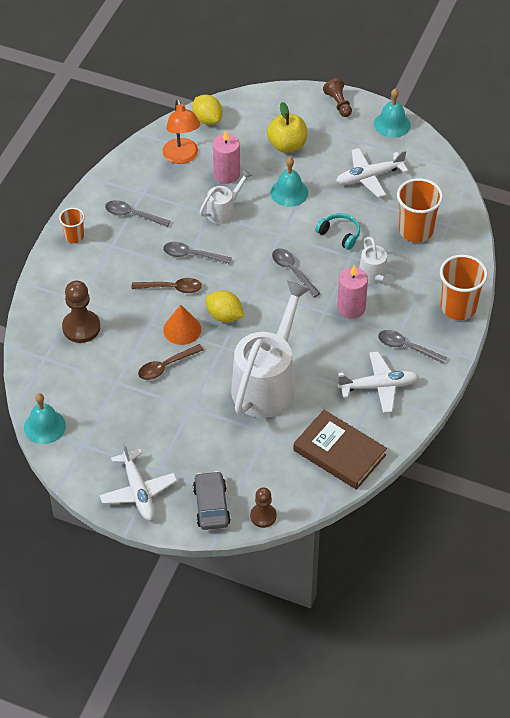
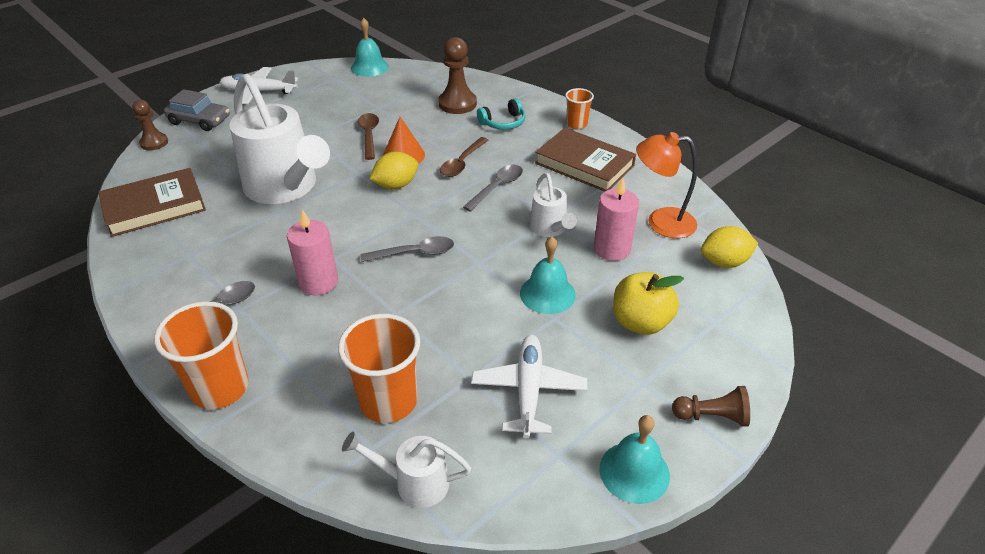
camera: 115 degrees right, 10 degrees down
(133, 215) = (584, 164): grey spoon -> brown book
(339, 234) = (441, 315): turquoise headphones -> turquoise headphones (503, 122)
(374, 276) = (346, 322): white watering can -> white watering can (414, 482)
(378, 386) = (193, 263): white plane -> none

